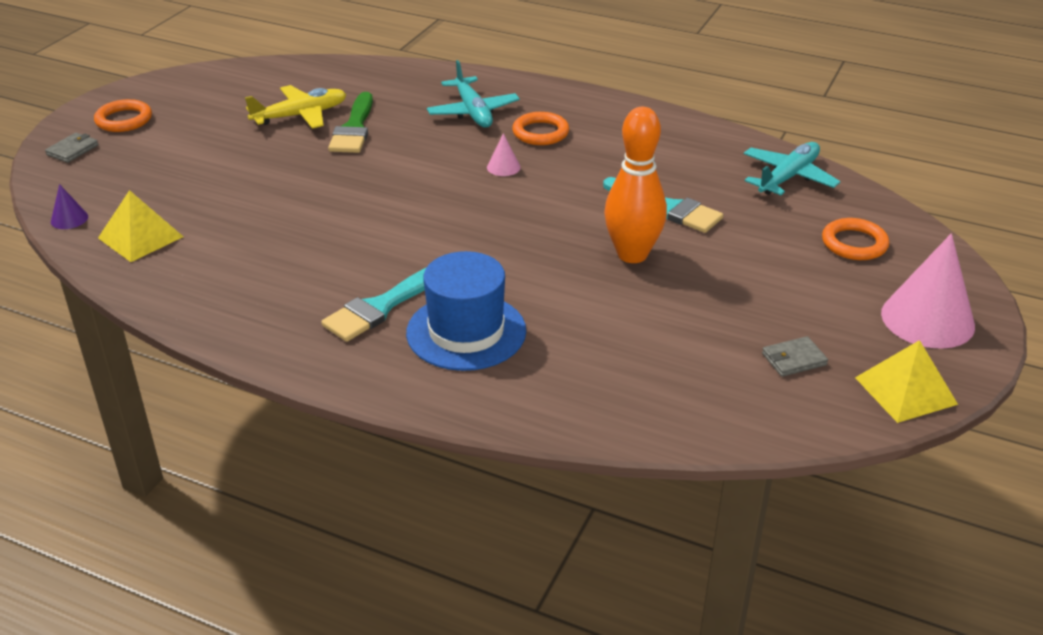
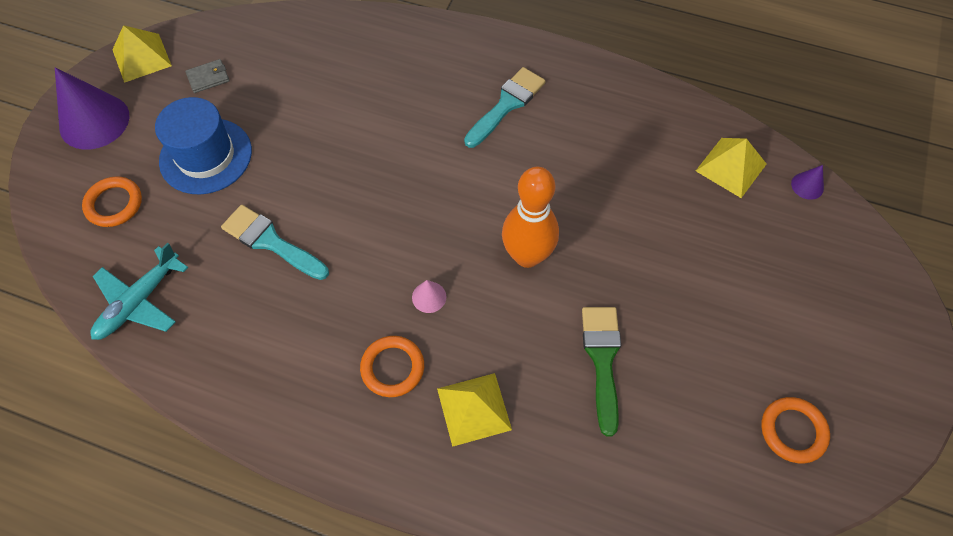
camera: 175 degrees right, 25 degrees up
(72, 150) = (880, 292): grey wallet -> none
(124, 120) = (866, 356): orange ring -> orange ring (793, 431)
(300, 115) = (672, 383): yellow plane -> none
(466, 332) = (439, 86): blue hat -> blue hat (206, 156)
(473, 112) = (474, 409): turquoise plane -> yellow pyramid
(632, 254) = (310, 176): orange bowling pin -> orange bowling pin (527, 256)
(927, 319) = (94, 121): pink cone -> purple cone

